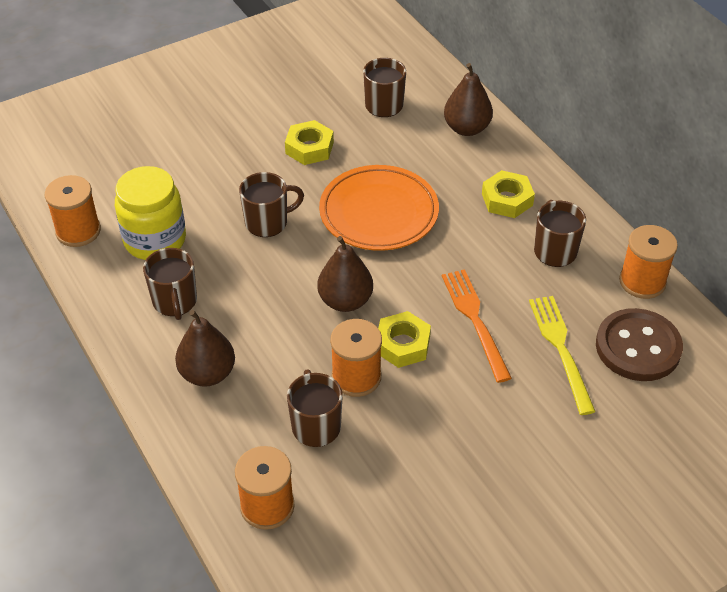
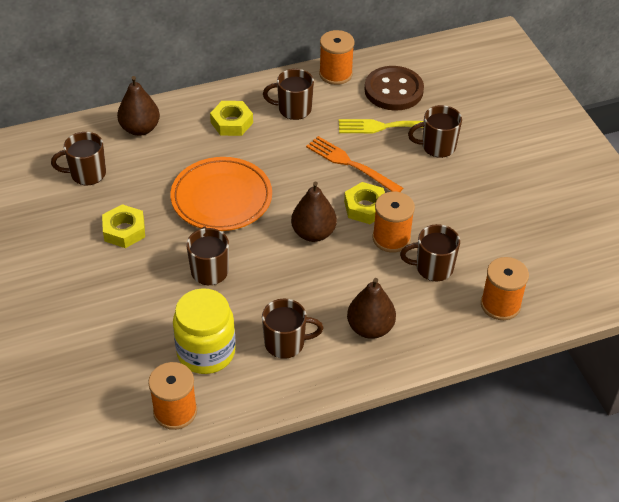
camera: 80 degrees left, 0 degrees up
(475, 320) = (350, 164): orange fork -> orange fork turned 45 degrees clockwise
(543, 408) = (437, 146): none -> brown mug

